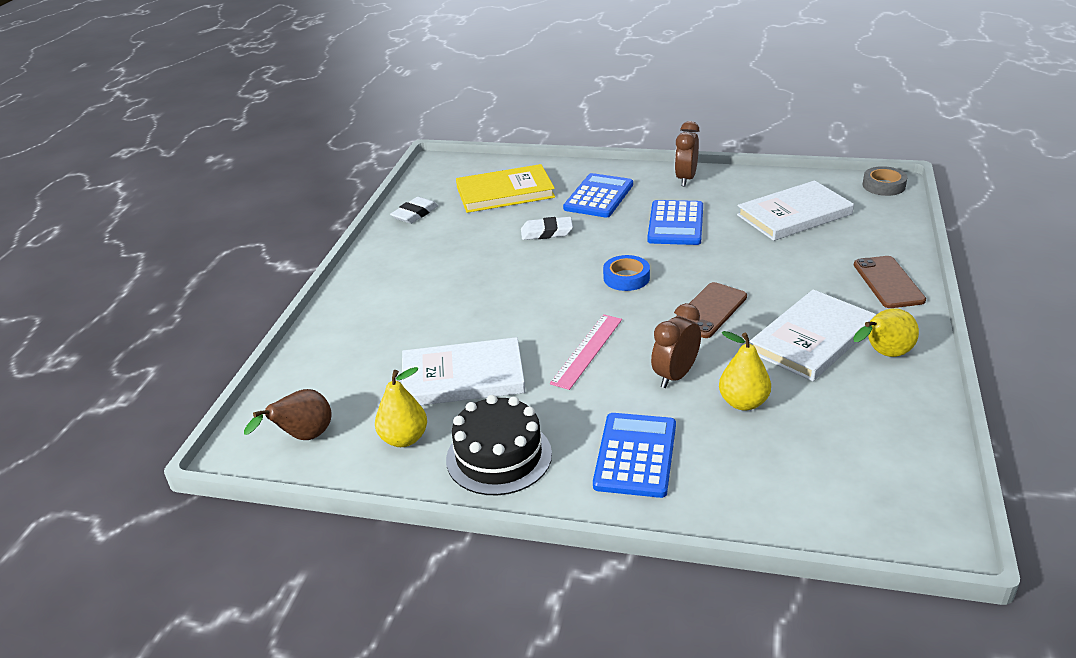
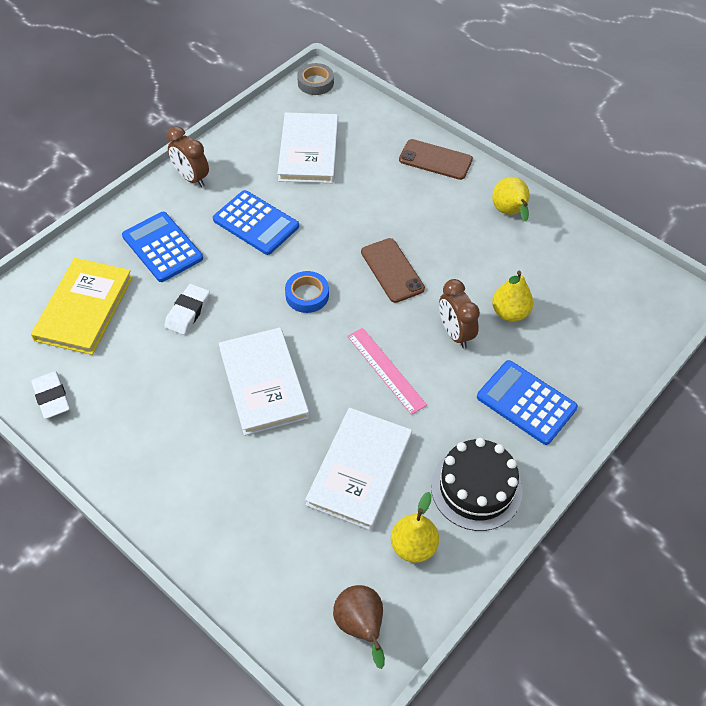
camera: 65 degrees left, 20 degrees up
(812, 339) = (468, 236): white book -> white book (263, 383)

